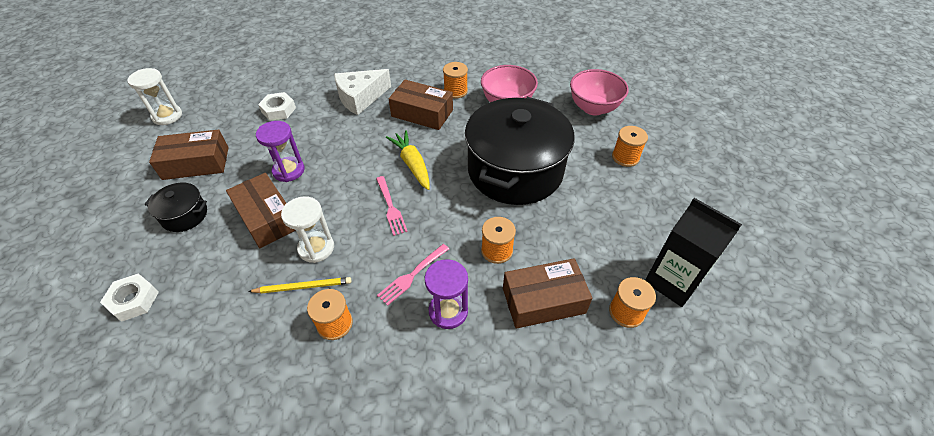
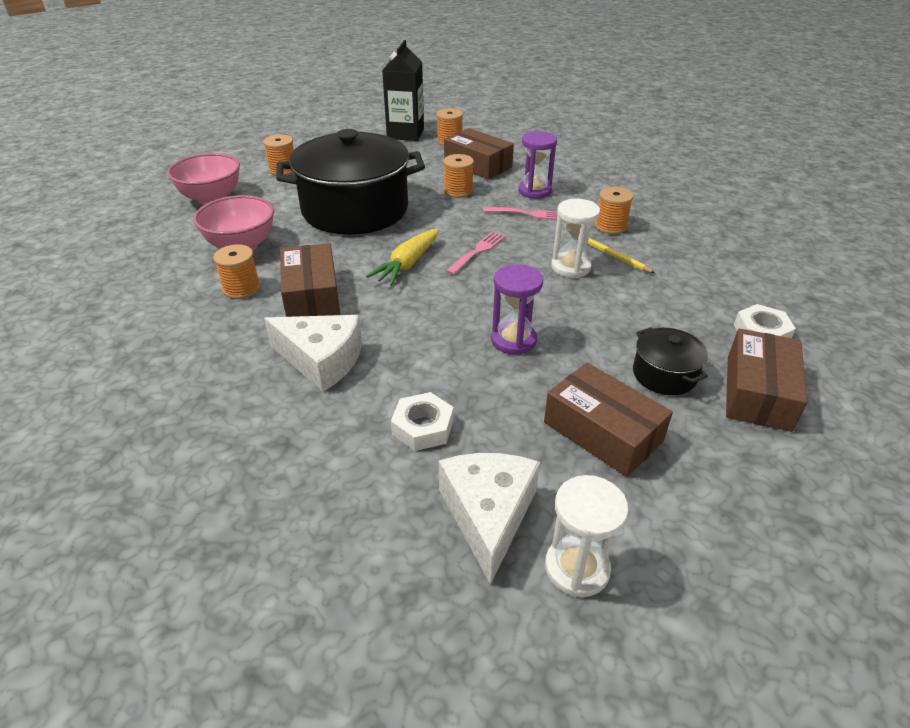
camera: 125 degrees left, 10 degrees down
(216, 106) = (488, 515): none -> white cheese
(267, 218) = (585, 314): brown box -> brown box (758, 392)

